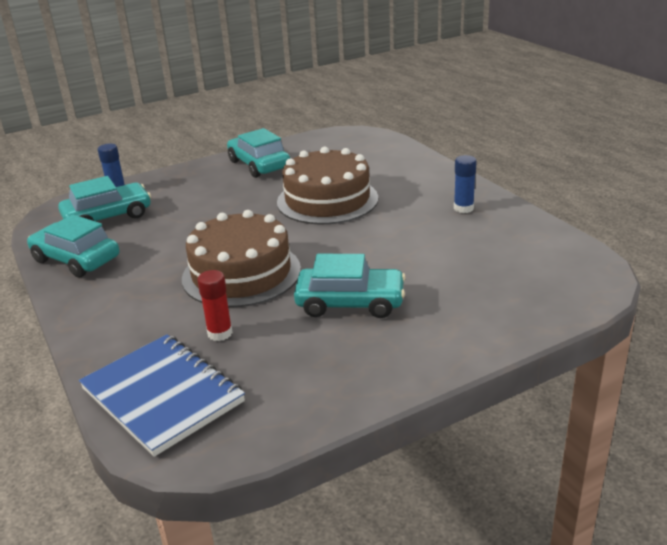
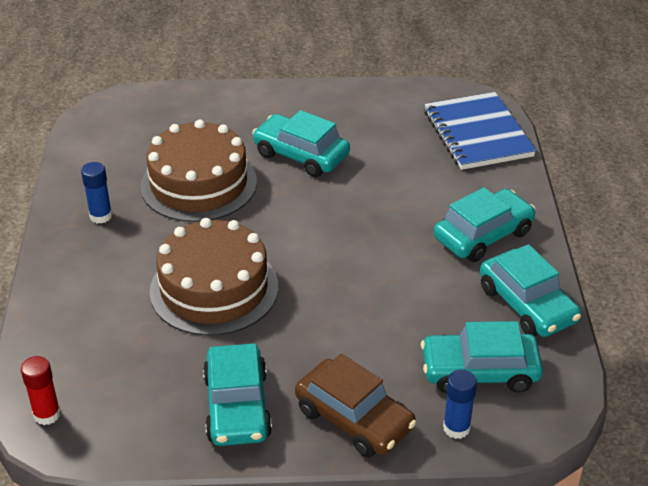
camera: 155 degrees left, 10 degrees up
(126, 294) = (483, 235): none -> turquoise car
(184, 179) = (354, 418): none -> brown car
(220, 333) = (417, 165): red glue stick -> red glue stick (47, 414)
(241, 273) = (369, 218): brown cake -> brown cake (199, 184)

